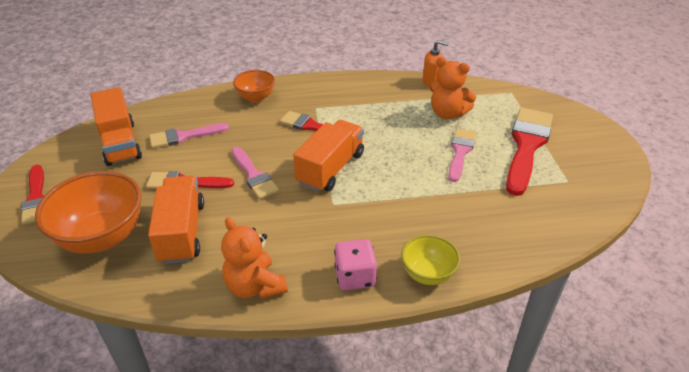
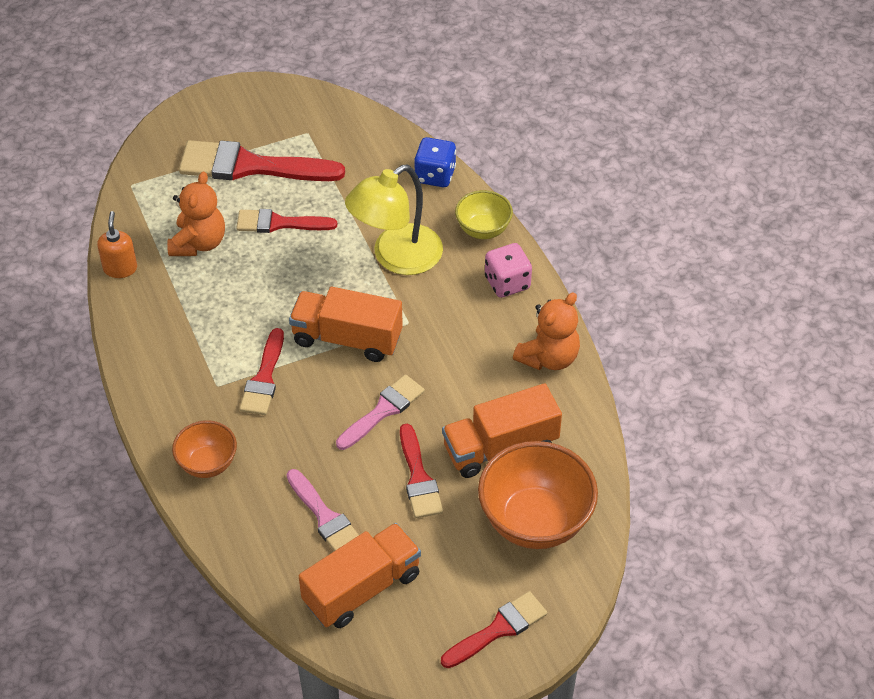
camera: 105 degrees left, 10 degrees up
(407, 209) = (396, 258): none -> yellow lamp
(460, 152) = (279, 223): pink brush -> red brush
(507, 254) = (435, 175): none -> blue dice

